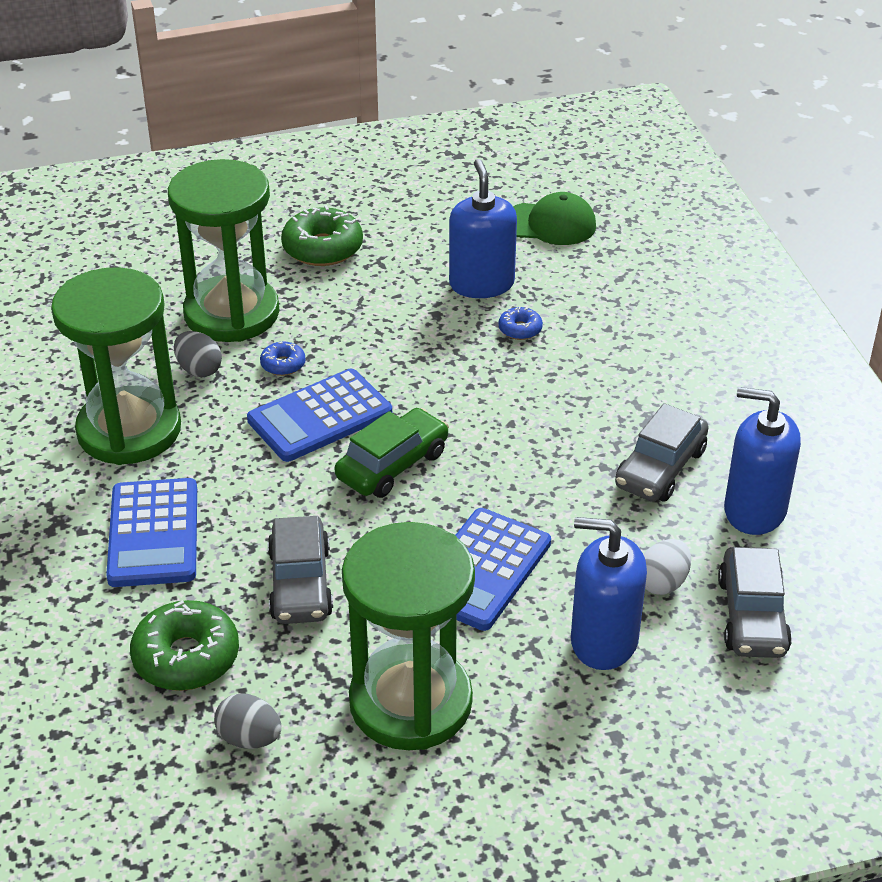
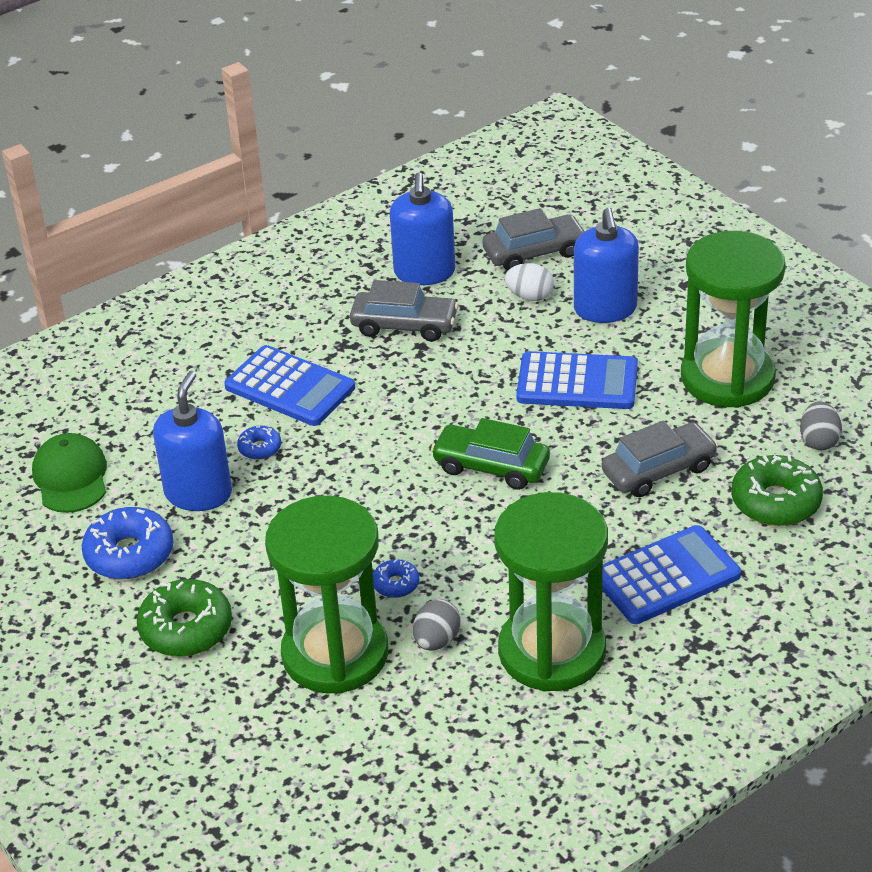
camera: 110 degrees left, 0 degrees up
(320, 416) = (456, 532): blue calculator -> blue calculator (289, 387)
(431, 237) = (129, 554): none -> blue donut
(481, 284) = (198, 493): blue soap dispenser -> blue soap dispenser turned 135 degrees clockwise

